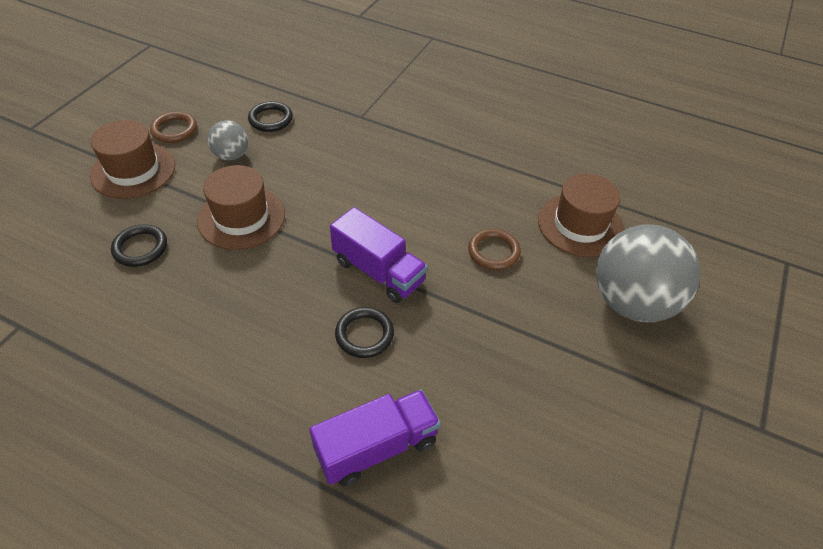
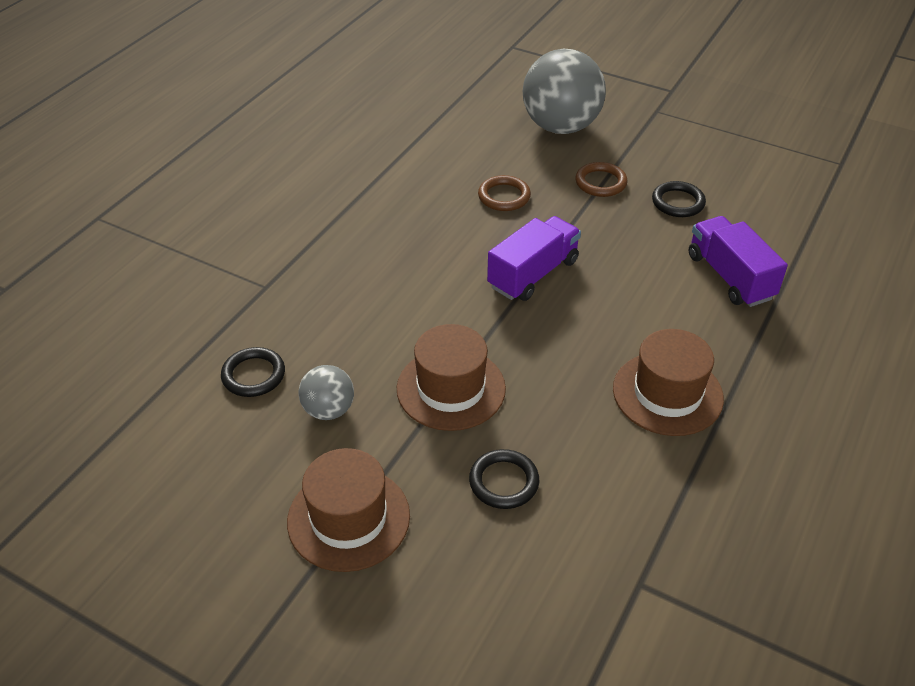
camera: 85 degrees left, 5 degrees down
(174, 130) = (258, 483): brown ring -> brown ring (600, 183)
(364, 334) = (614, 284): black ring -> black ring (678, 202)
(580, 225) = (467, 141): brown hat -> brown hat (667, 393)

